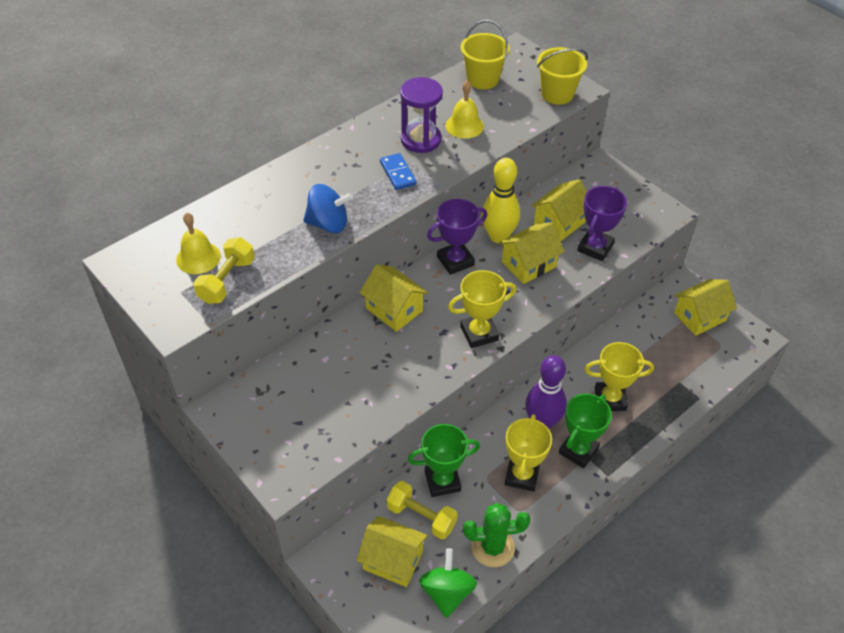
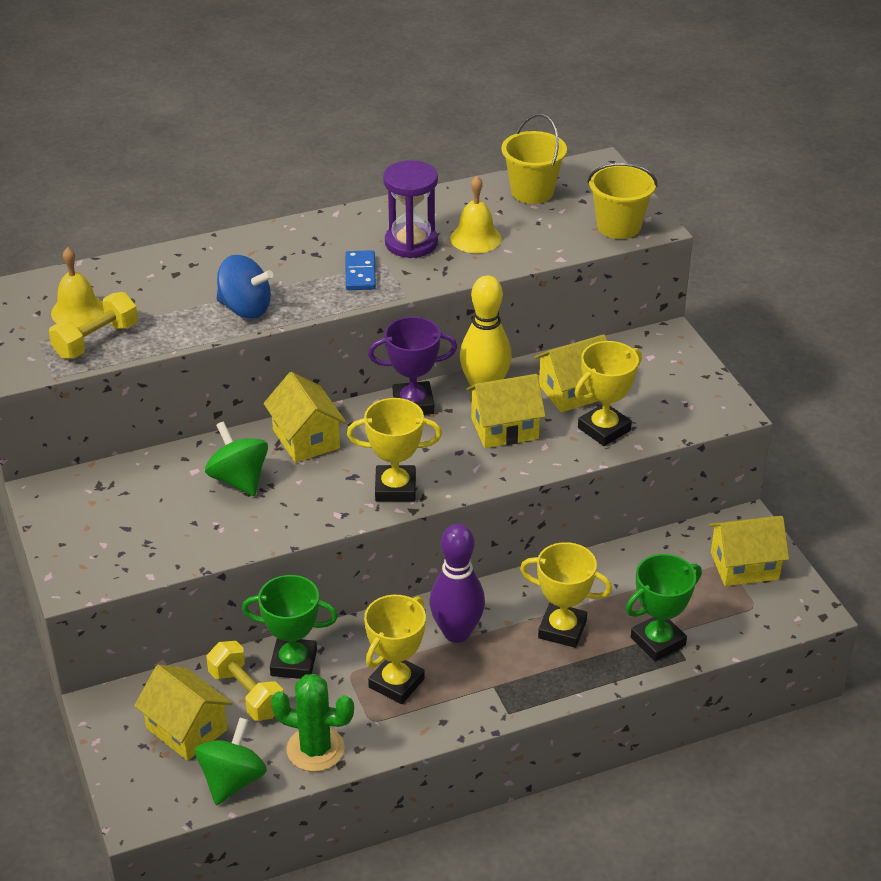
camera: 20 degrees right, 10 degrees down
(362, 357) = (239, 479): none -> green spinning top
(578, 451) = (485, 675): green trophy -> green trophy (658, 641)
(595, 247) = (604, 429): purple trophy -> yellow trophy

